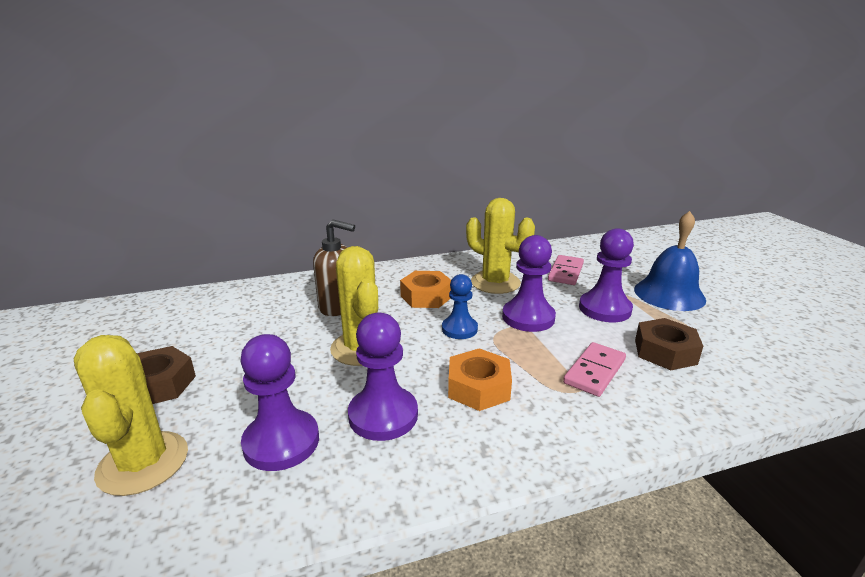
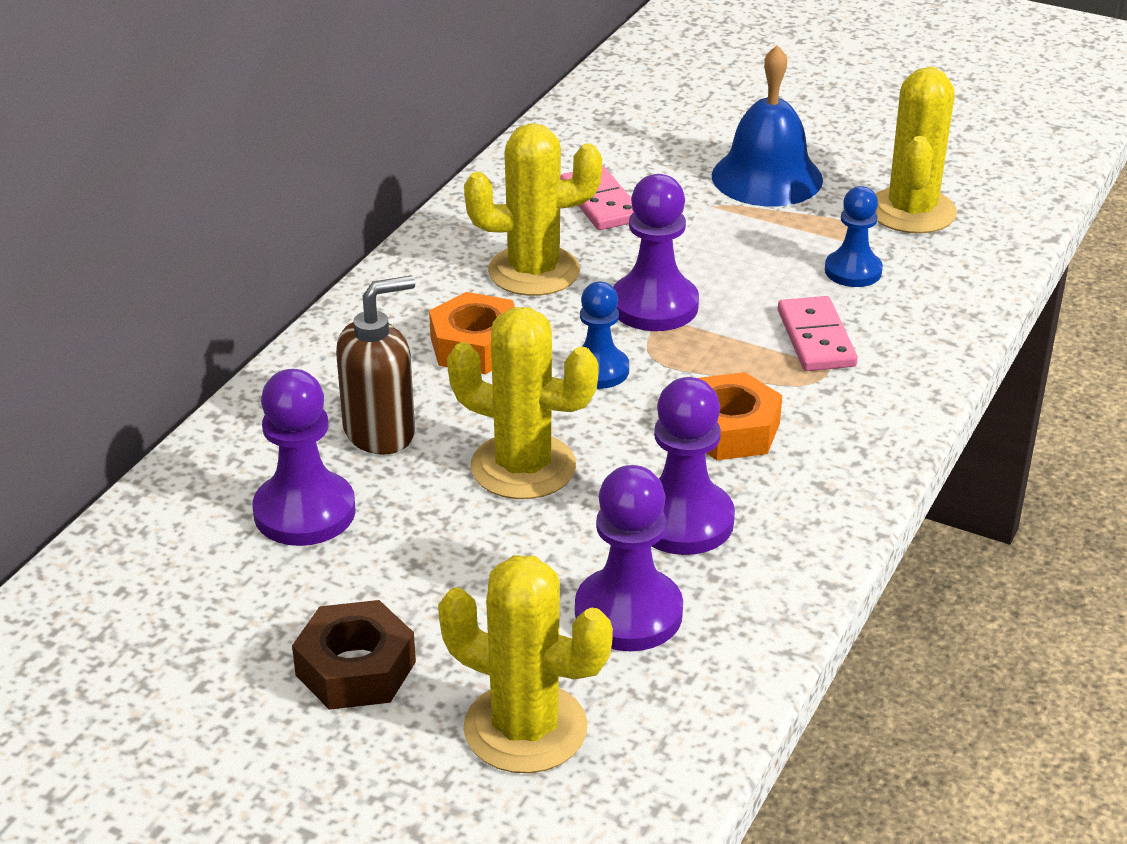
camera: 45 degrees left, 10 degrees up
(604, 309) = (723, 242): purple pawn -> purple pawn (304, 512)
(665, 352) = (853, 271): brown nut -> blue pawn
(745, 341) = (911, 211): none -> yellow cactus

